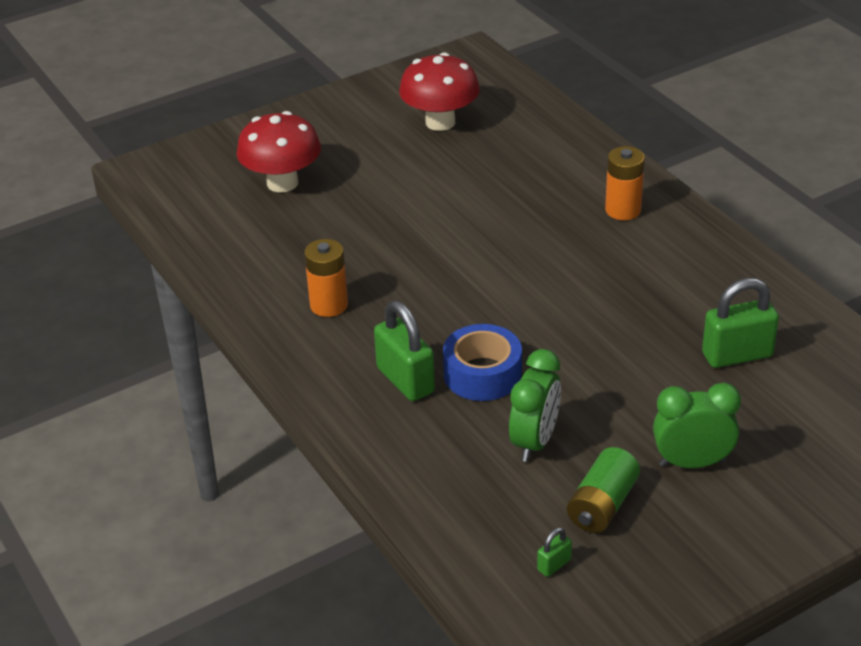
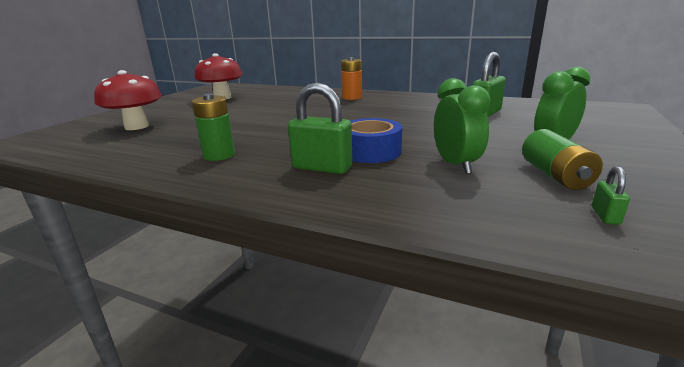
camera: 35 degrees left, 15 degrees down
(329, 305) = (219, 155): orange battery -> green battery

